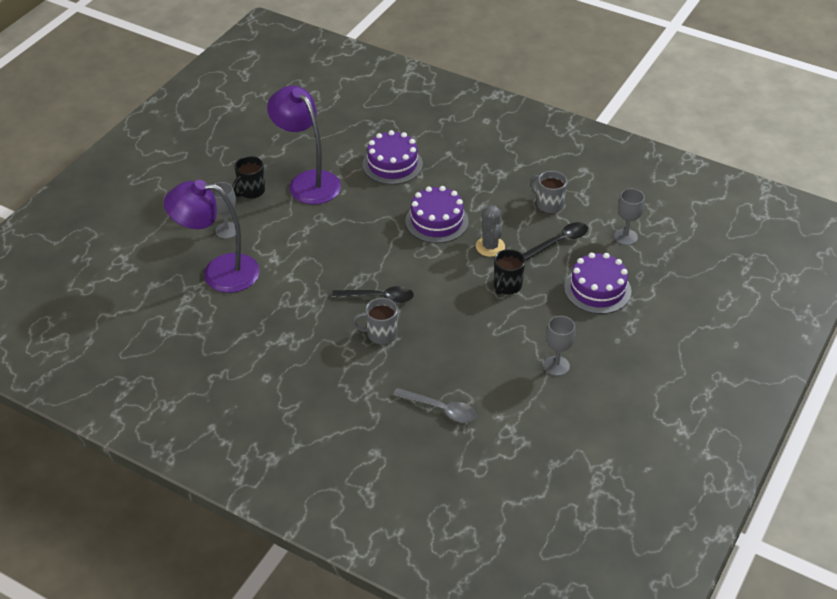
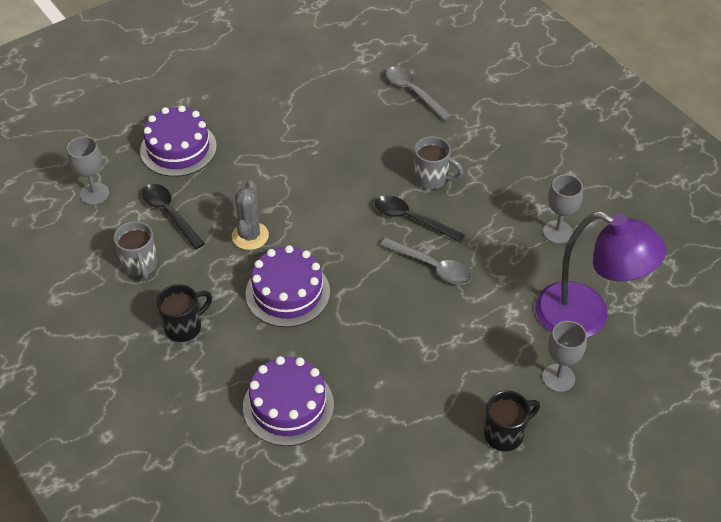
camera: 155 degrees left, 5 degrees up
(307, 181) = (419, 421): purple lamp -> none
(345, 269) = (432, 266): none -> grey spoon
(507, 286) = (267, 184): black mug -> black mug (184, 327)
(556, 366) = (280, 93): grey goblet -> grey goblet (557, 232)
(559, 242) = (170, 214): black spoon -> black spoon turned 60 degrees clockwise

